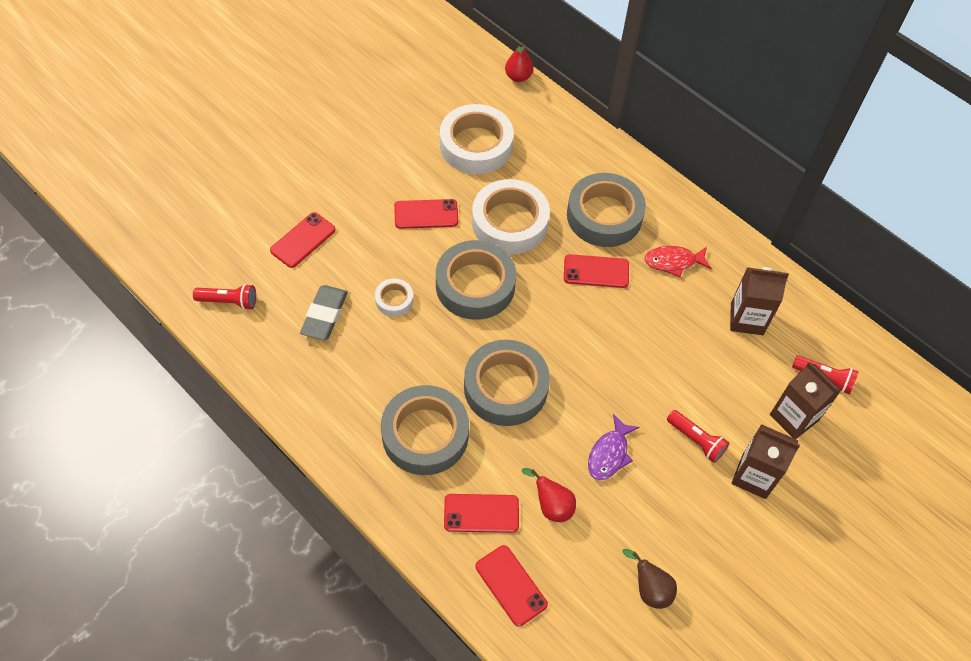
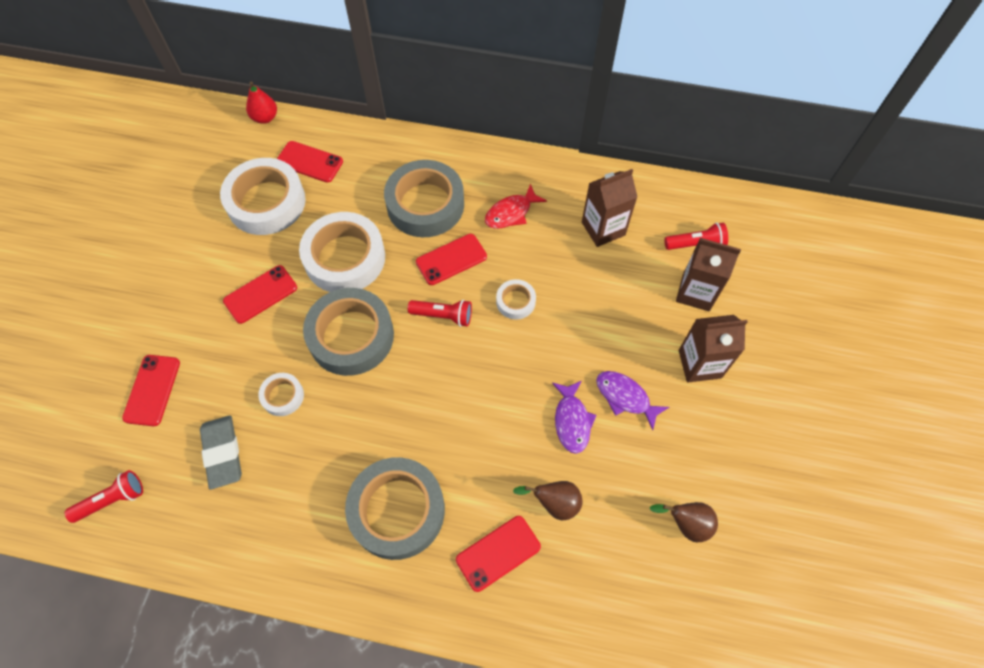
camera: 30 degrees left, 5 degrees up
(505, 387) = (442, 417): grey tape -> none
(511, 585) = (569, 604): red phone -> red phone (309, 162)
(551, 506) = (554, 503): red pear -> brown pear
(627, 335) = (515, 301): none -> white tape
(668, 463) = (625, 397): none -> purple fish
(696, 440) = (634, 362): red flashlight -> red flashlight (443, 316)

